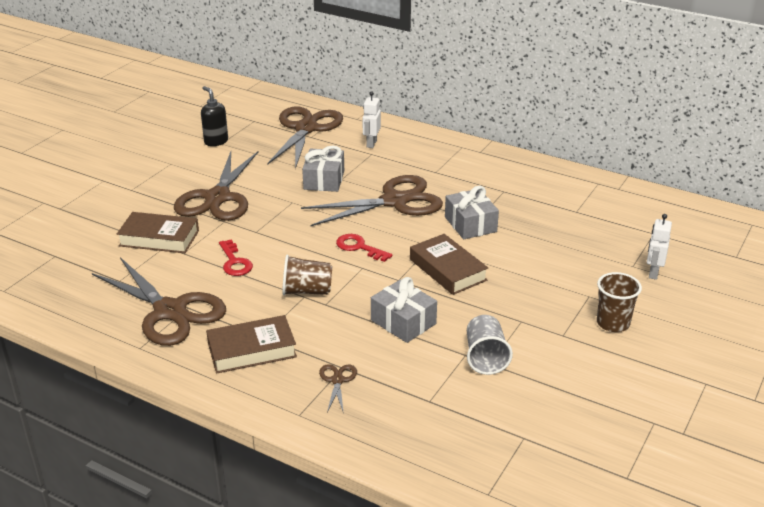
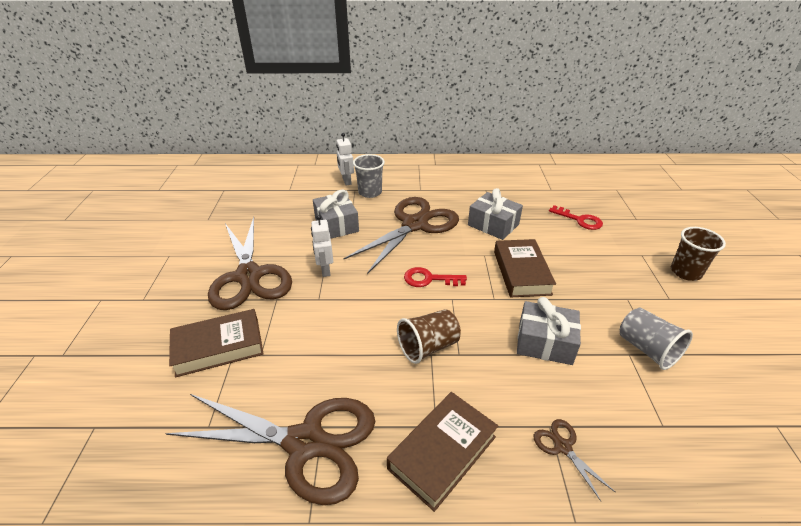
camera: 30 degrees left, 5 degrees up
(216, 141) = (201, 219): black soap dispenser -> none
(235, 262) = (326, 343): red key -> red key (580, 220)
(306, 128) = (278, 184): brown scissors -> none
(383, 160) = (370, 192): none -> grey cup
(447, 270) = (521, 272): brown book -> brown book turned 60 degrees clockwise
(653, 273) = (654, 219): white robot -> white robot (325, 270)

